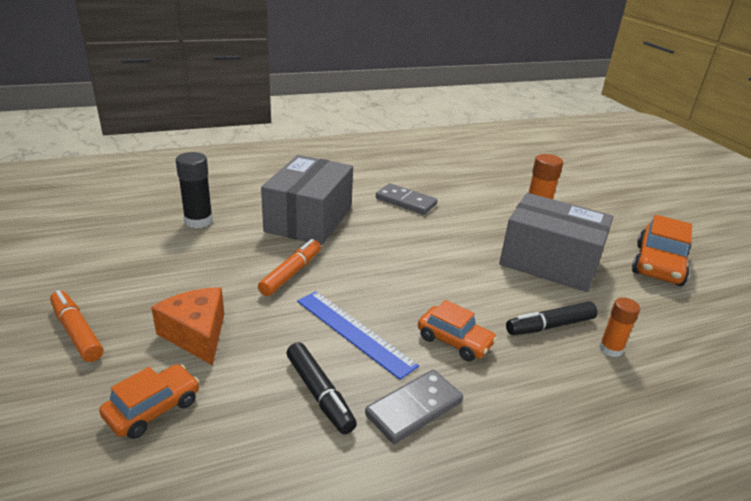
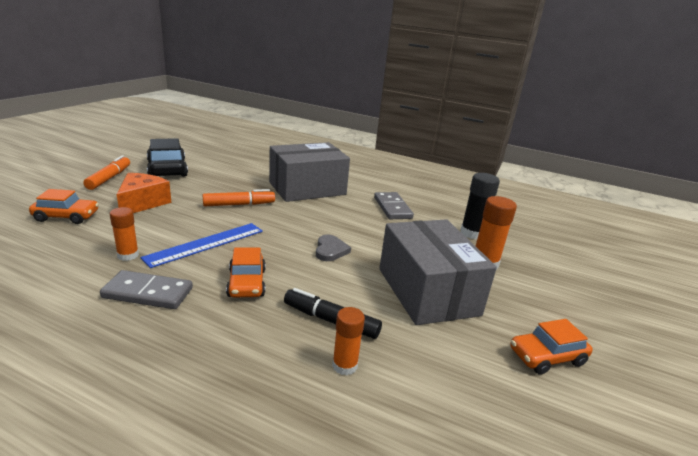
camera: 45 degrees right, 5 degrees down
(120, 277) = (167, 169): none -> black car
(198, 221) = (249, 165): black glue stick -> black glue stick (472, 233)
(319, 394) = (128, 255): black marker -> orange glue stick
(354, 332) = (206, 244): blue ruler -> blue ruler turned 45 degrees clockwise
(444, 270) = (330, 250): none -> grey heart
(658, 264) = (546, 357): orange car -> orange car, size x0.66

